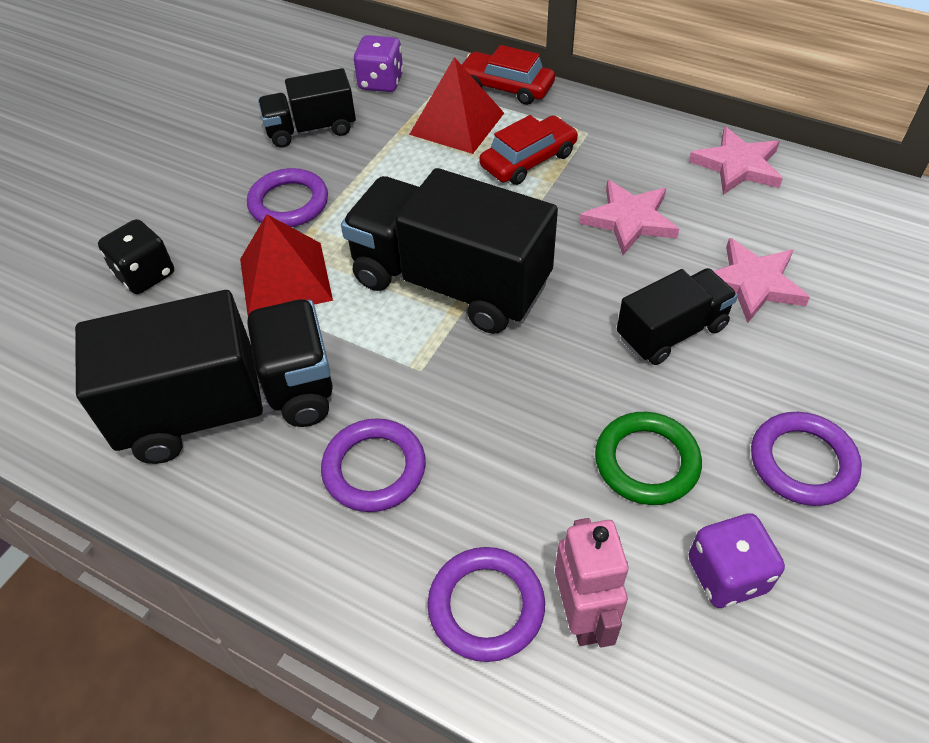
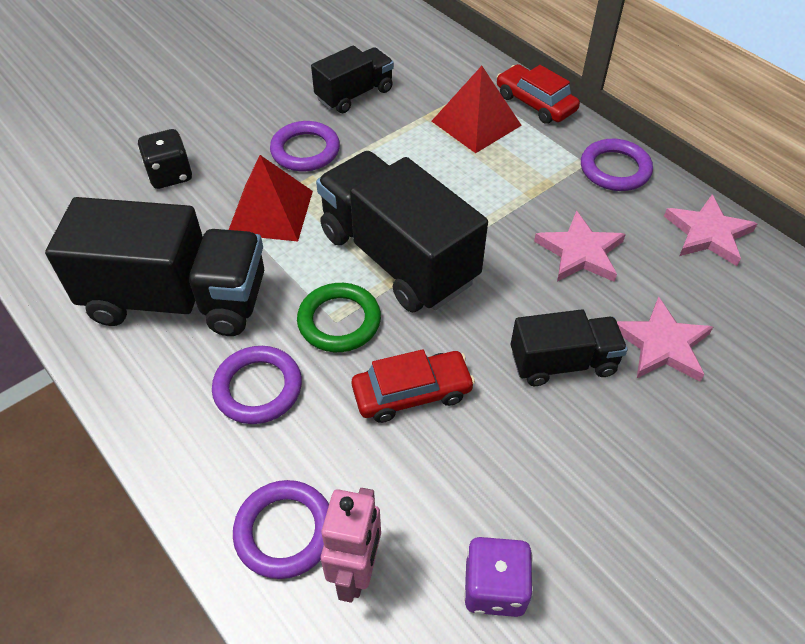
camera: 20 degrees right, 0 degrees up
(311, 129) = (354, 94): black truck -> black truck turned 135 degrees clockwise
(381, 82) = (431, 70): purple dice -> none
(528, 160) = (520, 173): red car -> red car (412, 393)
(646, 462) = (479, 465): green ring -> green ring (339, 321)
(802, 462) = (617, 518): purple ring -> purple ring (615, 169)

